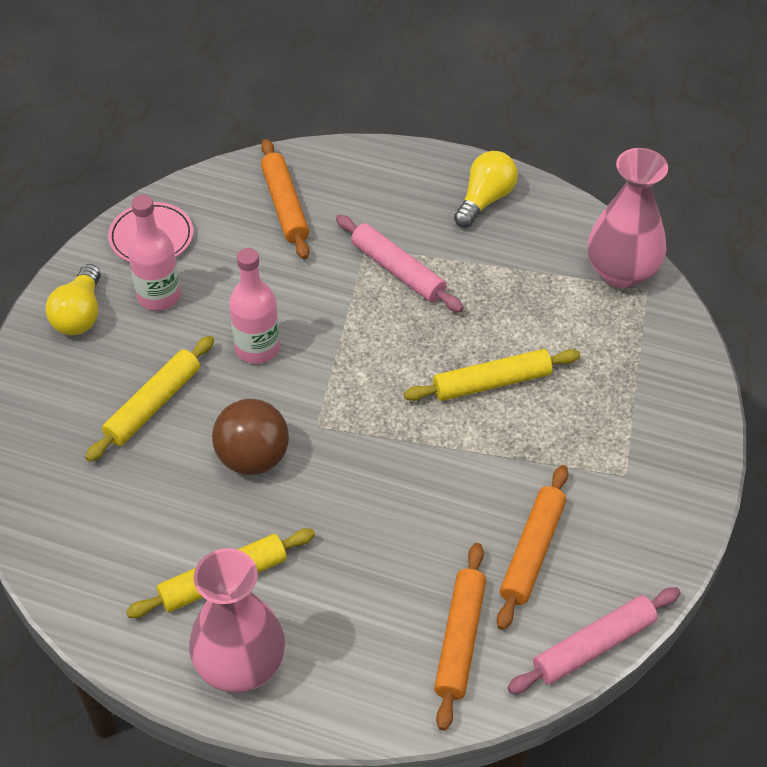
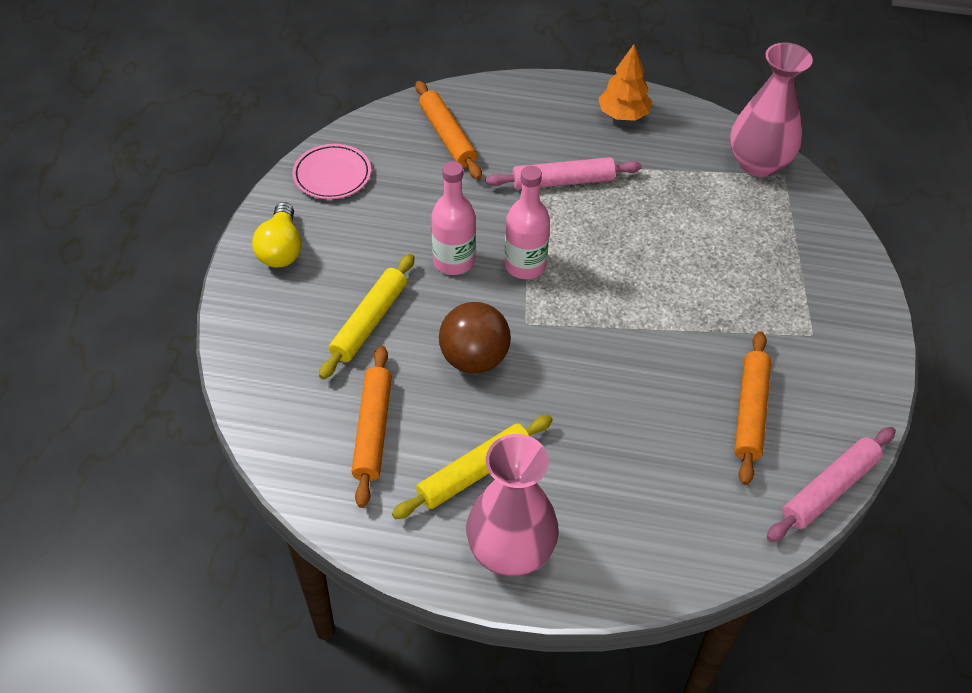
camera: 10 degrees left, 0 degrees up
(159, 296) = (351, 225): pink bottle -> pink bottle (525, 265)
(397, 270) = (563, 181): pink rolling pin -> pink rolling pin turned 45 degrees counterclockwise
(460, 640) = (707, 499): orange rolling pin -> orange rolling pin (373, 430)
(485, 199) = (623, 115): yellow light bulb -> orange tree
(491, 383) = (672, 268): yellow rolling pin -> none

